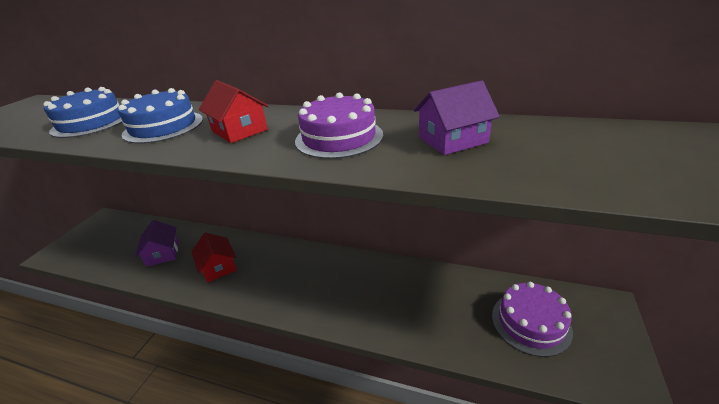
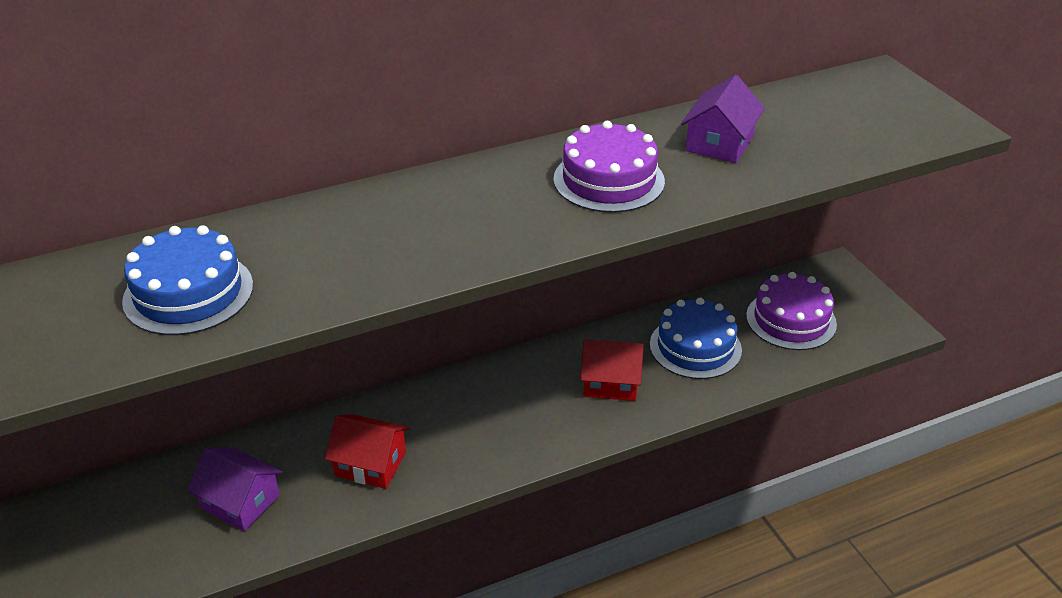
camera: 45 degrees left, 5 degrees up
(163, 126) = (343, 251): blue cake -> blue cake (695, 347)
(239, 130) = (471, 215): red house -> red house (610, 382)

